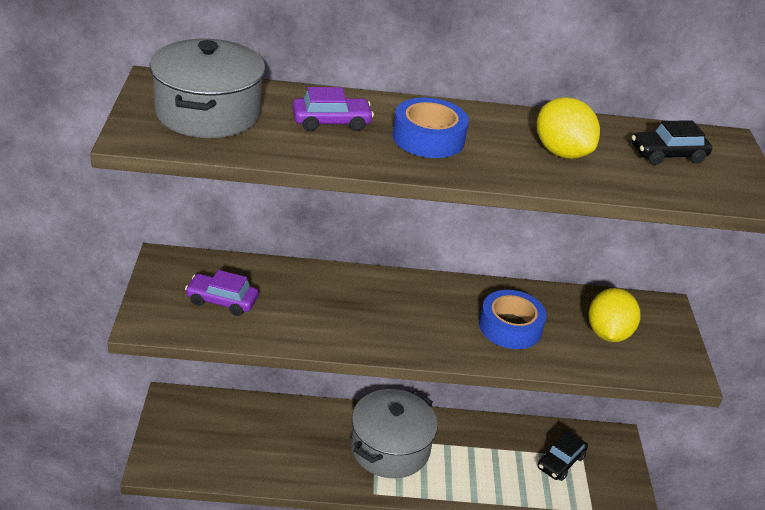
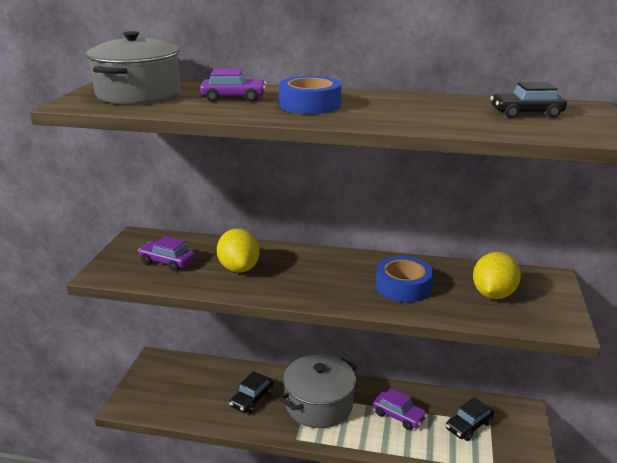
camera: 15 degrees right, 10 degrees down
(309, 446) = (252, 399): none -> black car
(483, 455) = (398, 415): none -> purple car
(561, 152) = (425, 112): yellow lemon -> yellow lemon (239, 268)

